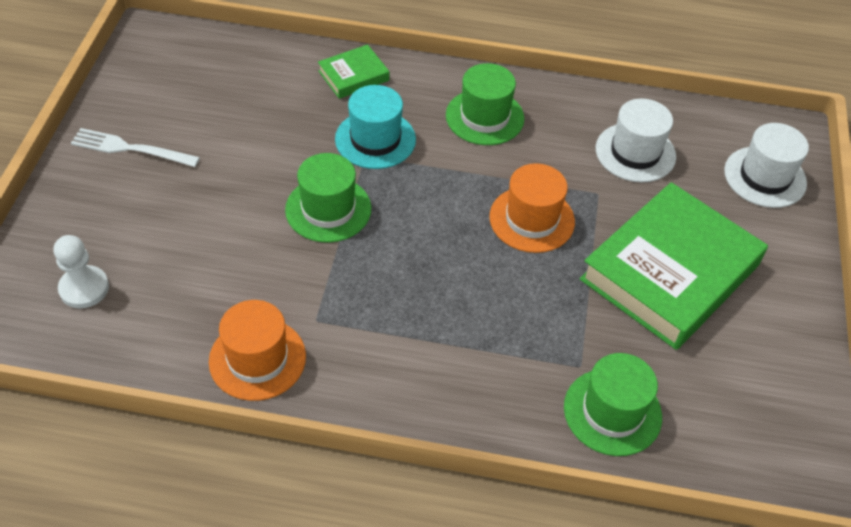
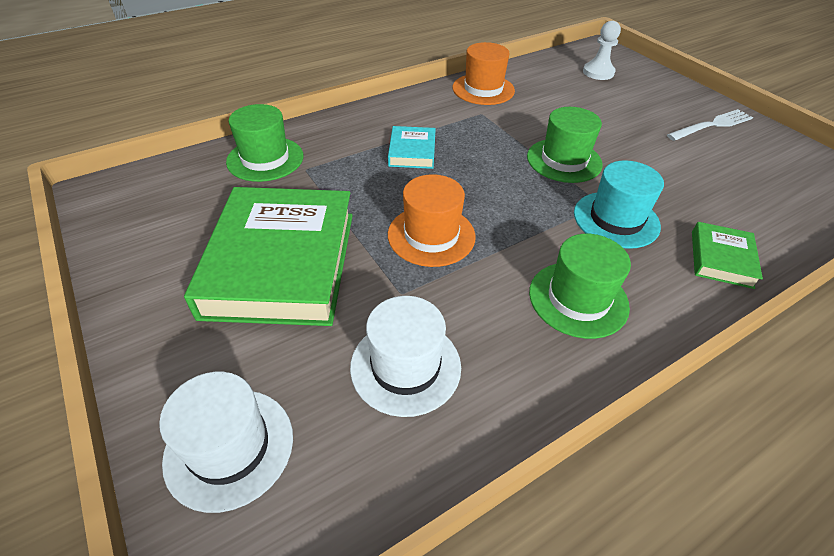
camera: 140 degrees right, 5 degrees down
(453, 316) = (412, 152): none -> turquoise book

